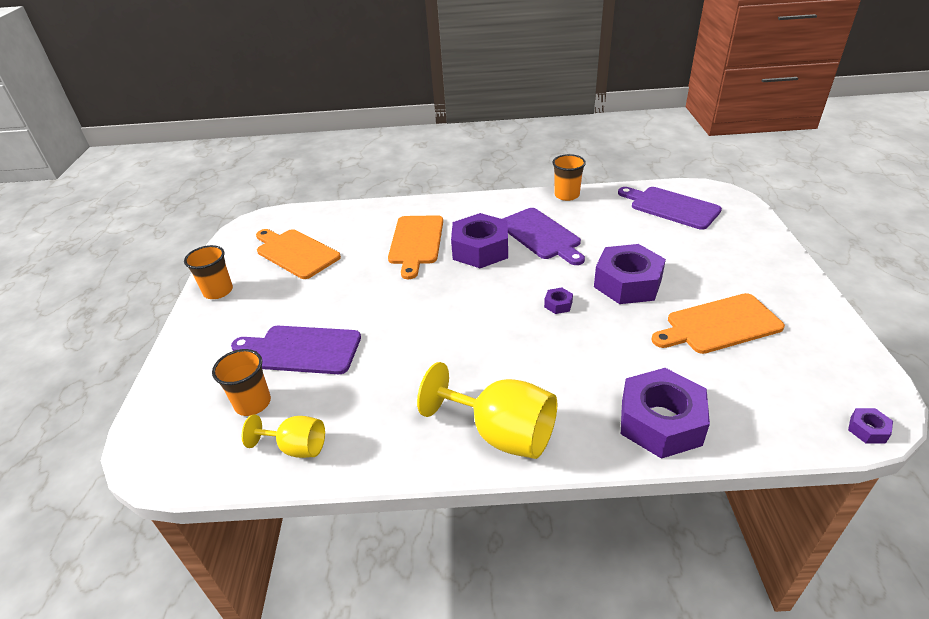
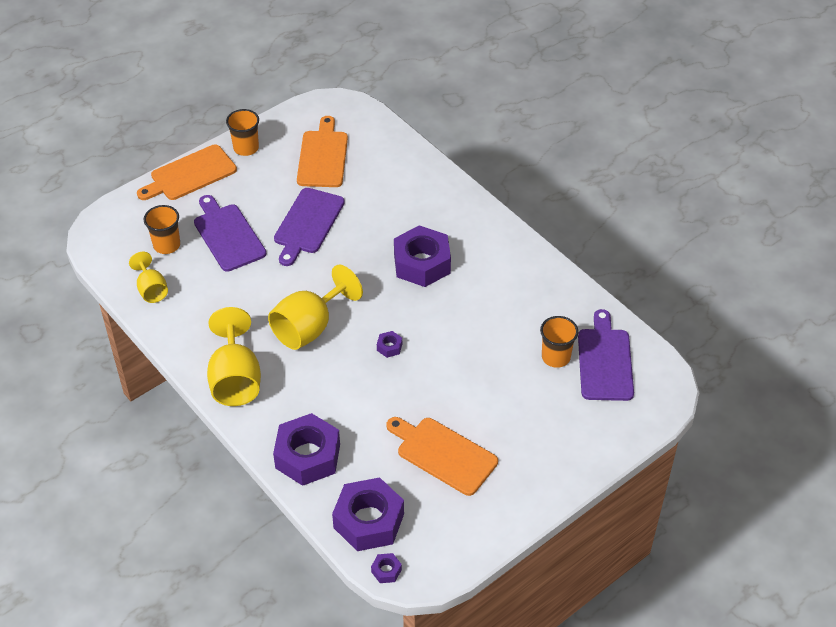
camera: 50 degrees right, 10 degrees up
(416, 242) = (397, 218): orange cutting board -> orange cutting board (190, 174)
(484, 344) = (309, 327): none -> yellow goblet
(541, 235) = (476, 291): purple cutting board -> purple cutting board (307, 224)
(567, 195) = (559, 277): orange cup -> orange cup (556, 357)
(627, 283) = (453, 377): purple nut -> purple nut (368, 521)

